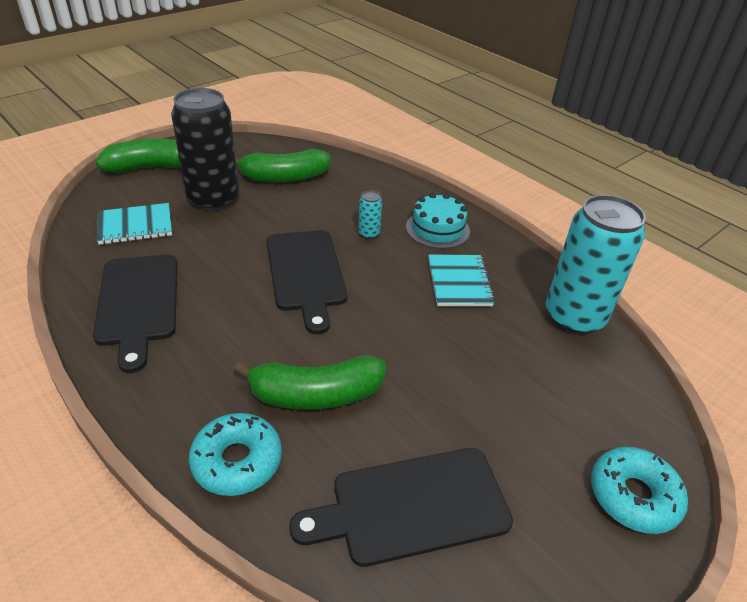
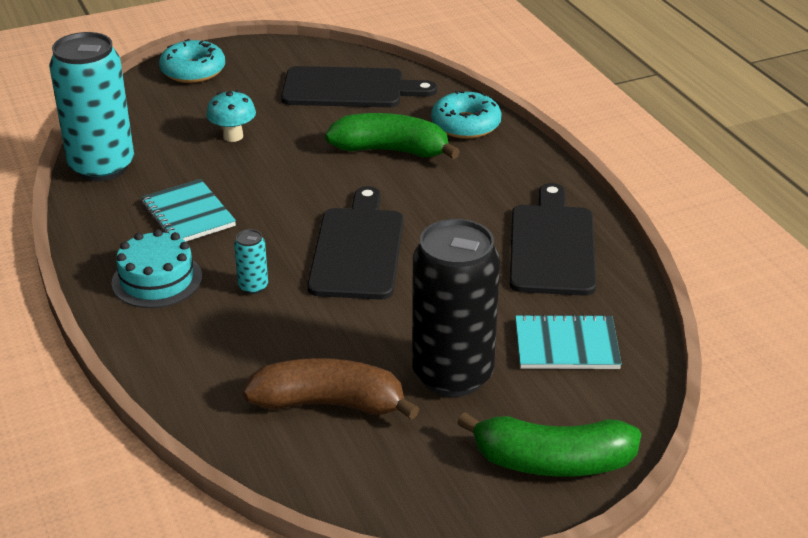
camera: 160 degrees left, 5 degrees down
(284, 177) = (329, 404): green banana -> brown banana
(459, 282) = (188, 214): turquoise notebook -> turquoise notebook turned 45 degrees counterclockwise
(492, 382) = (233, 136): none -> turquoise mushroom

